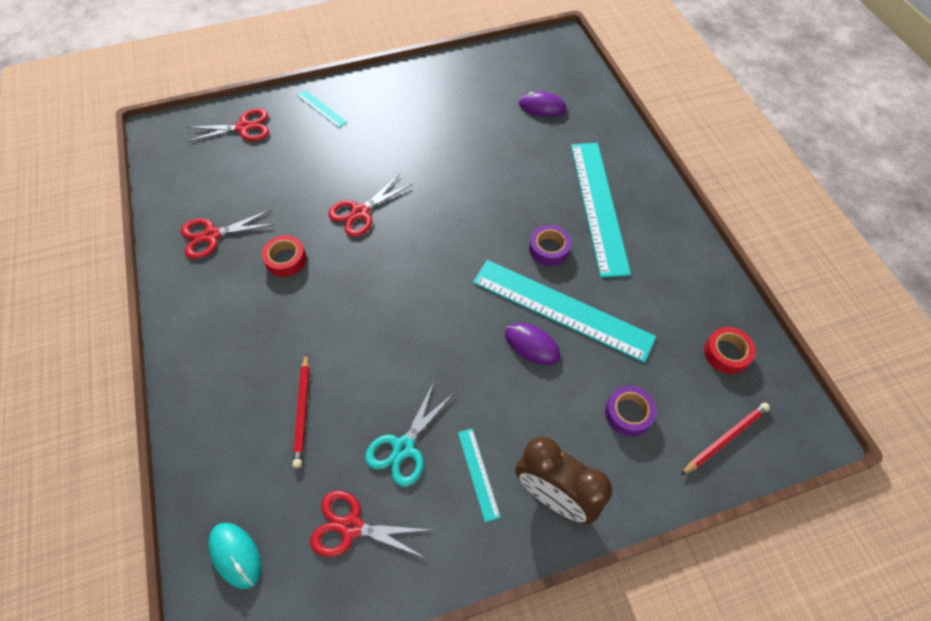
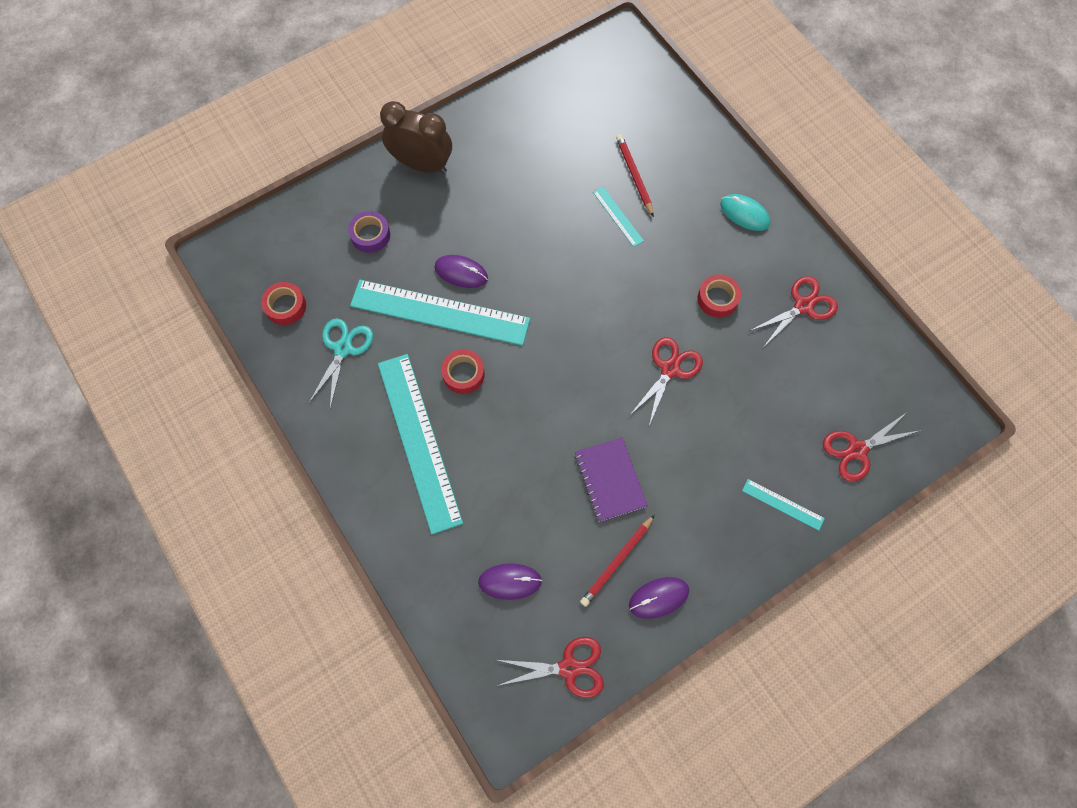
camera: 165 degrees right, 10 degrees up
(235, 555) = (634, 81): turquoise mouse -> turquoise mouse (744, 214)
(351, 527) = (563, 113): red scissors -> red scissors (569, 668)
(404, 447) = (544, 169): turquoise scissors -> turquoise scissors (343, 349)
(438, 79) = (658, 598): none -> purple mouse
(445, 148) = (610, 480): none -> purple notebook
(478, 473) = (482, 165): turquoise ruler -> turquoise ruler (618, 216)
(549, 249) = (463, 374): purple tape -> red tape
(725, 438) = (290, 234): red pencil -> red pencil (617, 562)

